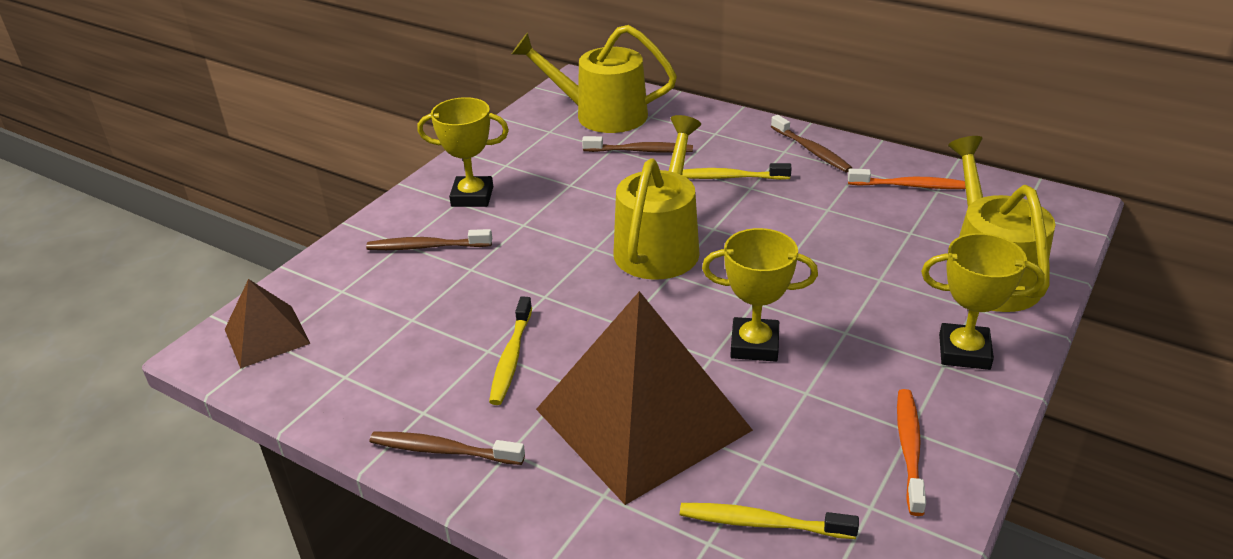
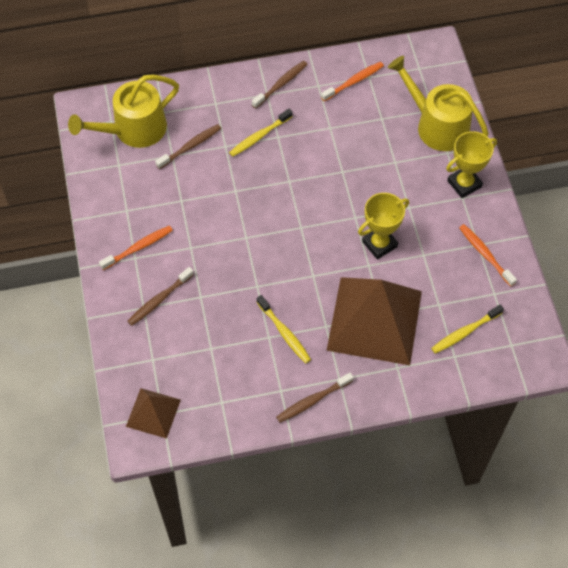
camera: 45 degrees left, 25 degrees up
(472, 196) = (138, 247): yellow trophy -> orange toothbrush
(660, 245) = (276, 212): yellow watering can -> none
(811, 150) = (281, 84): brown toothbrush -> brown toothbrush turned 60 degrees counterclockwise

